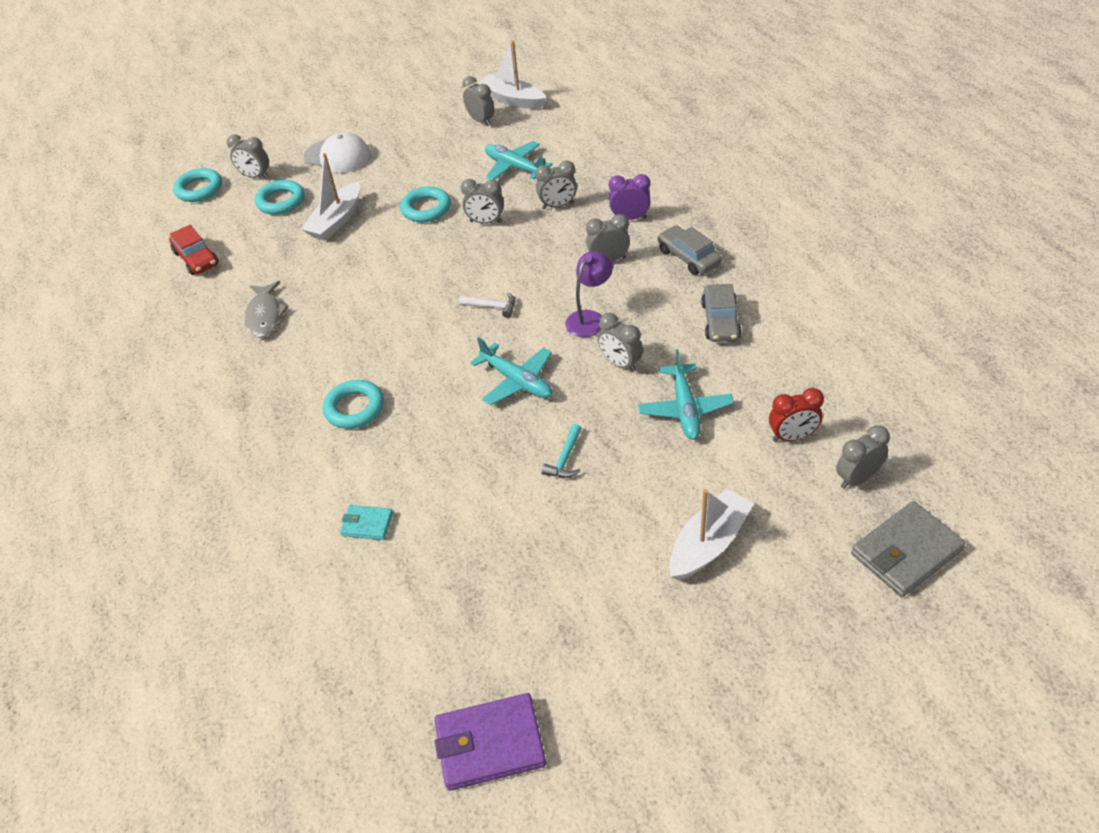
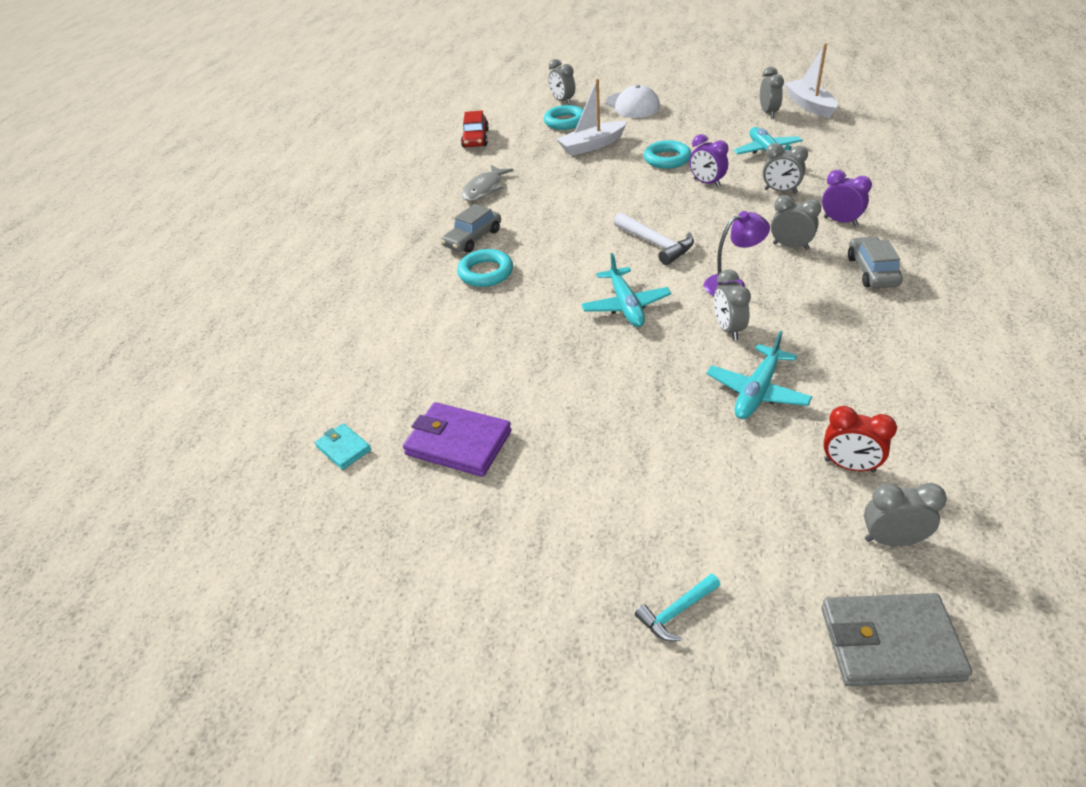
camera: 35 degrees right, 5 degrees down
(199, 189) = (518, 98): turquoise ring -> none
(367, 524) = (418, 355): turquoise wallet -> turquoise wallet (343, 448)
(486, 222) = (707, 183): grey clock -> purple clock
(490, 744) = (346, 568): purple wallet -> purple wallet (458, 443)
(492, 307) = (656, 244): white hammer -> white hammer, size x1.63
(565, 459) = (611, 381): turquoise hammer -> turquoise hammer (676, 612)
(708, 543) = (677, 516): white boat -> none
(720, 321) = (859, 334): grey car -> grey car (473, 238)

